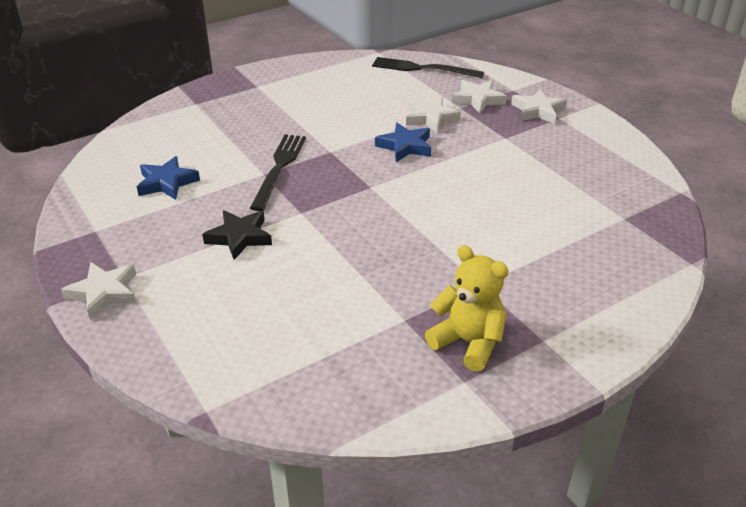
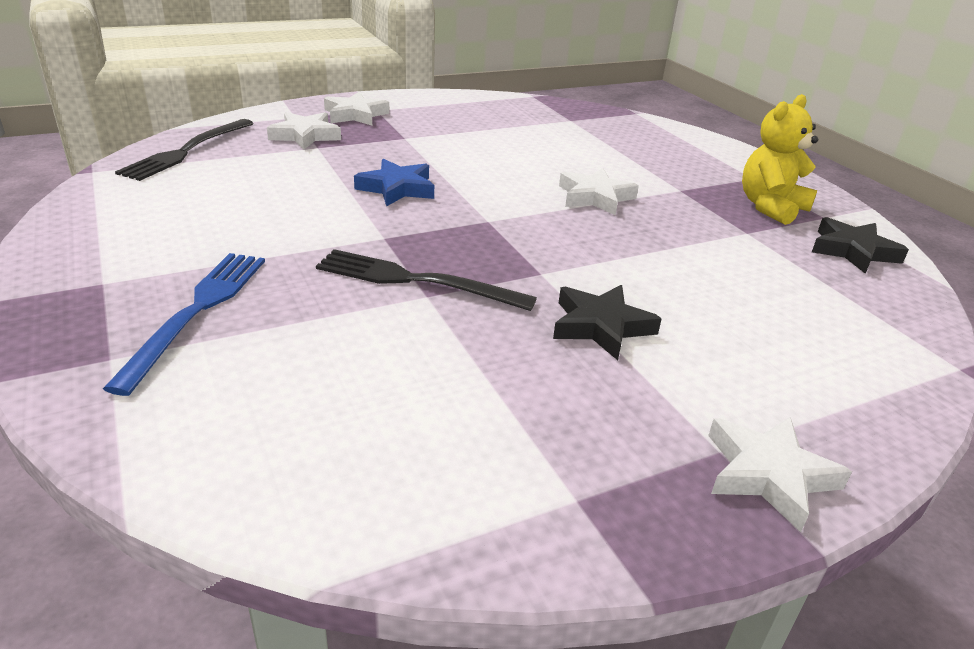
camera: 85 degrees left, 5 degrees down
(167, 183) = (422, 400): blue star -> none
(235, 113) = (197, 311): none -> blue fork
(391, 387) = (853, 251): none -> black star
(431, 118) = (334, 165): white star -> white star (595, 197)

